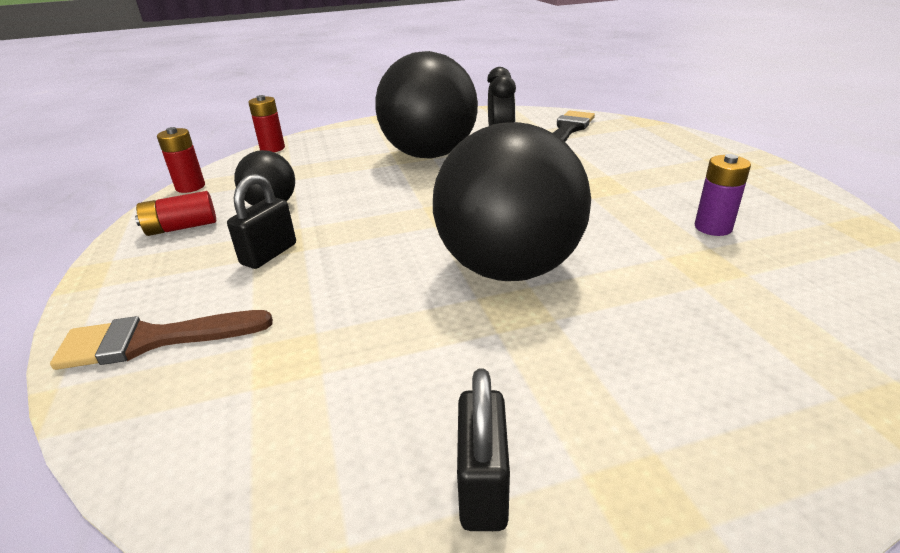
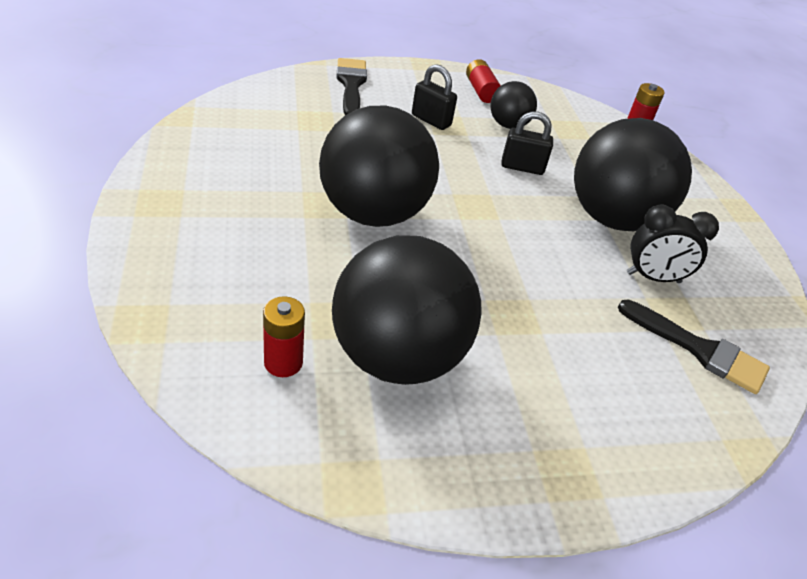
camera: 90 degrees right, 10 degrees up
(154, 340) = (351, 85): brown brush -> black brush
(190, 187) = (550, 93): red battery -> red battery (283, 362)
(483, 486) = (196, 161): black padlock -> black padlock (522, 167)
(713, 227) = (397, 357): purple battery -> black ball

